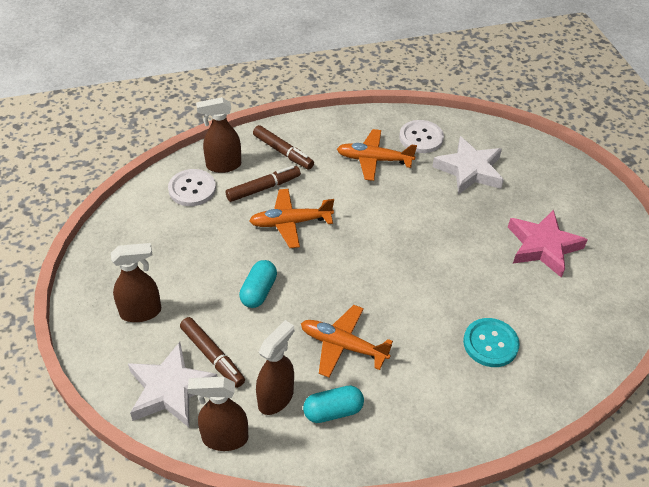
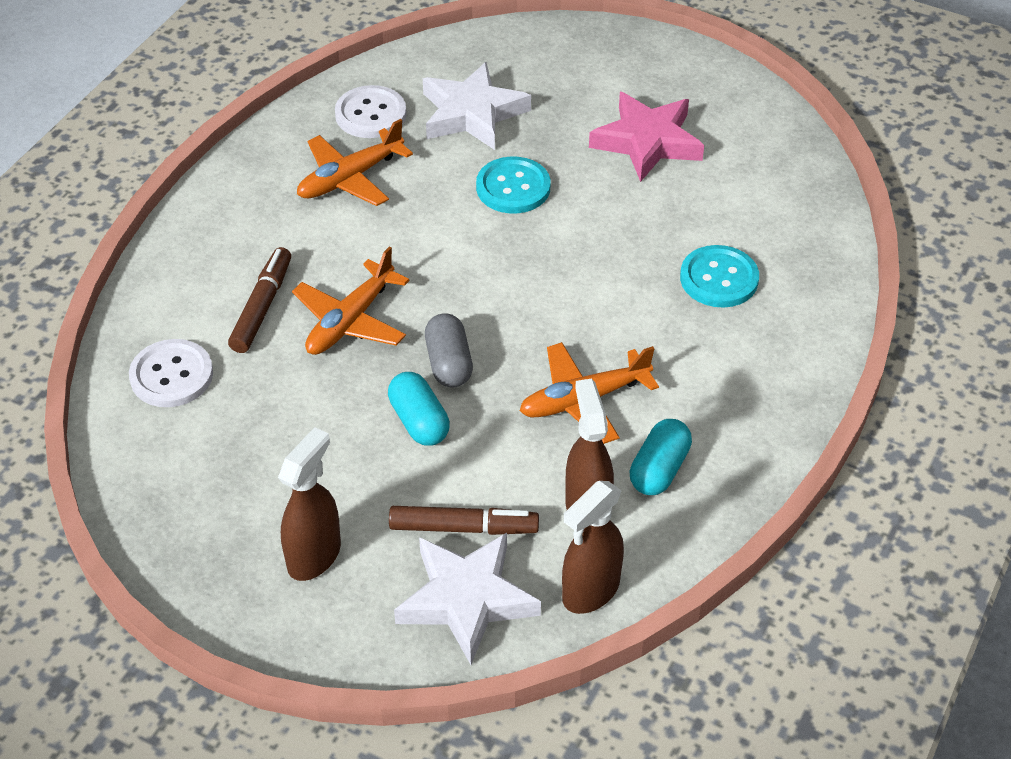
camera: 45 degrees left, 0 degrees up
(223, 165) = (171, 319): brown spray bottle -> none
(283, 152) = (226, 248): brown marker -> none
(306, 276) = (449, 363): none -> grey capsule
(443, 218) = (513, 187): none -> turquoise button

